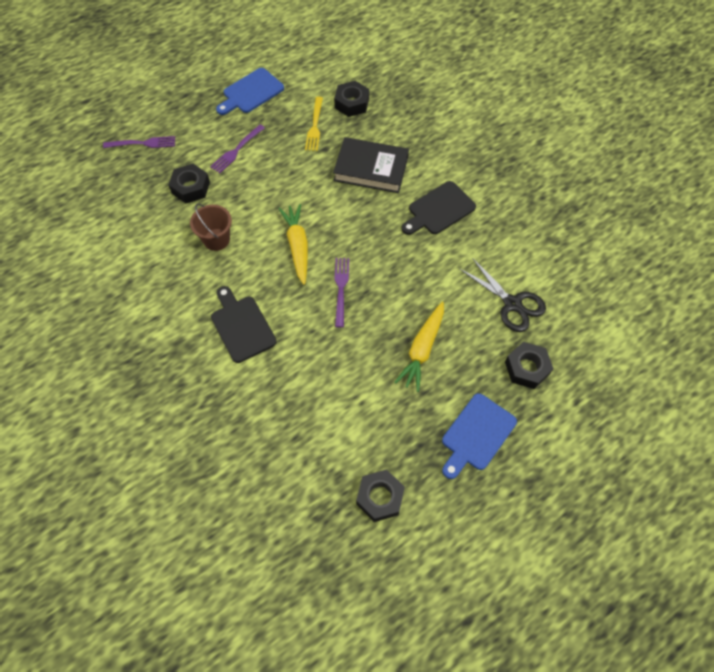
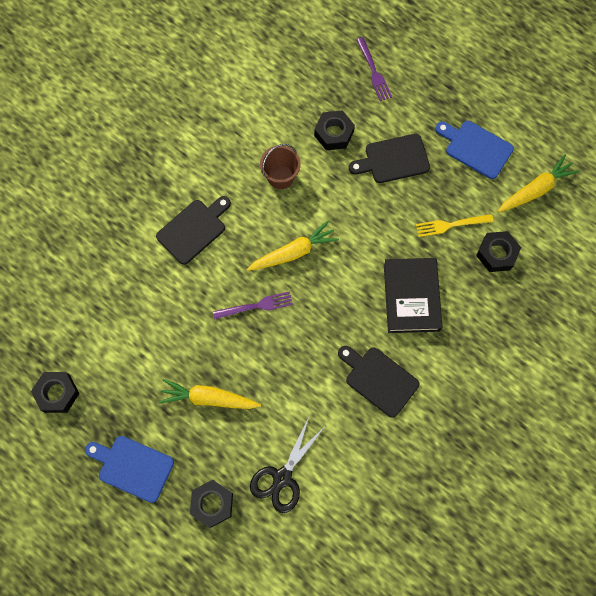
camera: 75 degrees right, 10 degrees up
(237, 150) = (393, 159): purple fork -> black cutting board
(305, 65) = (535, 190): none -> yellow carrot

